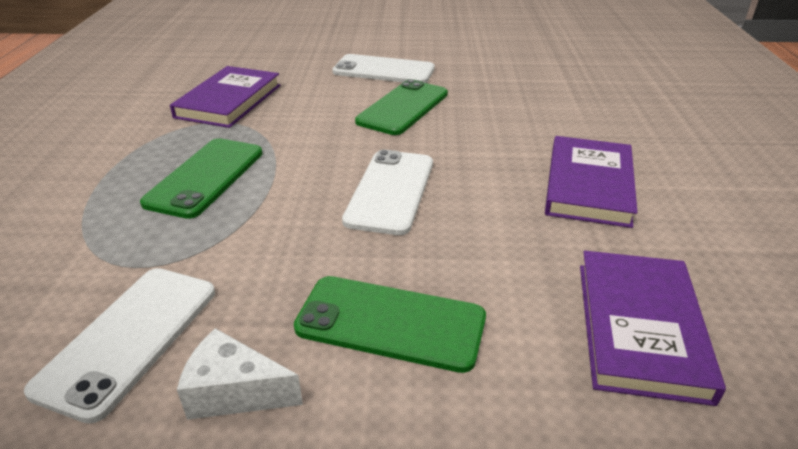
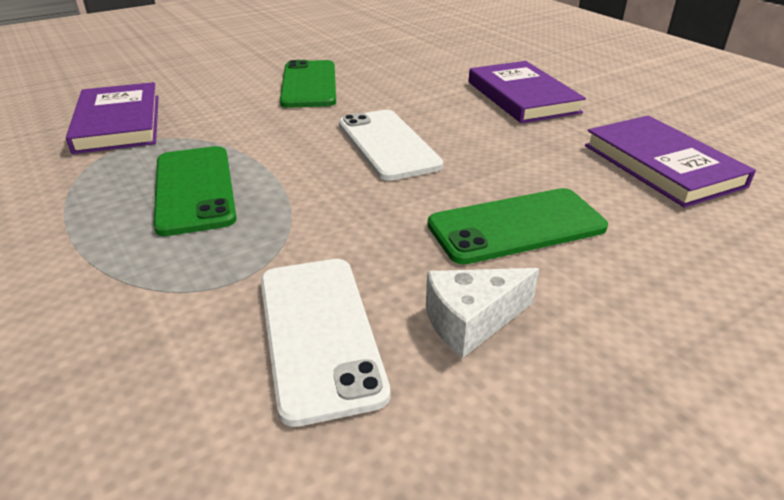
camera: 35 degrees left, 0 degrees up
(383, 70) = (248, 61): white phone -> none

